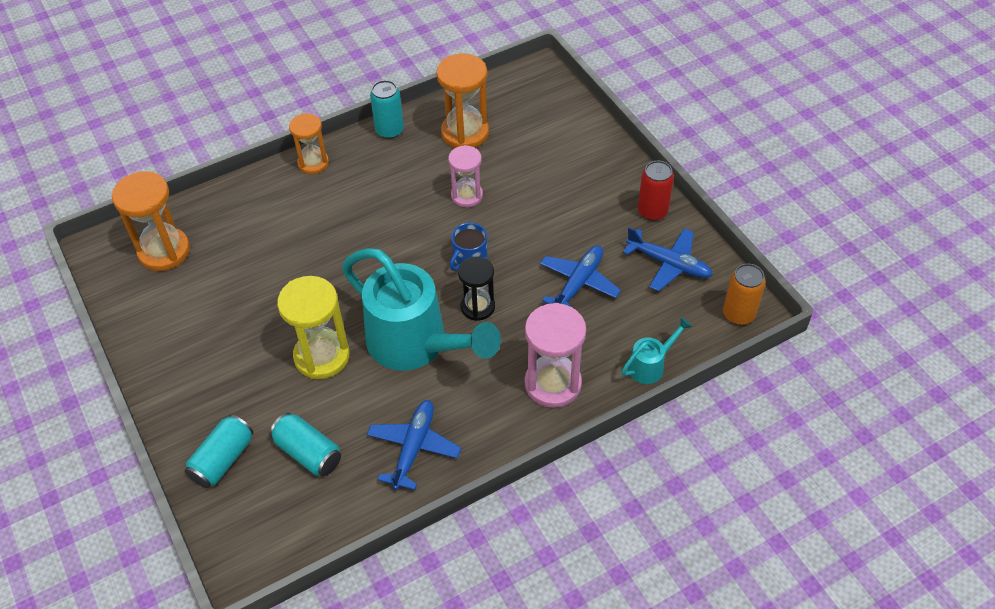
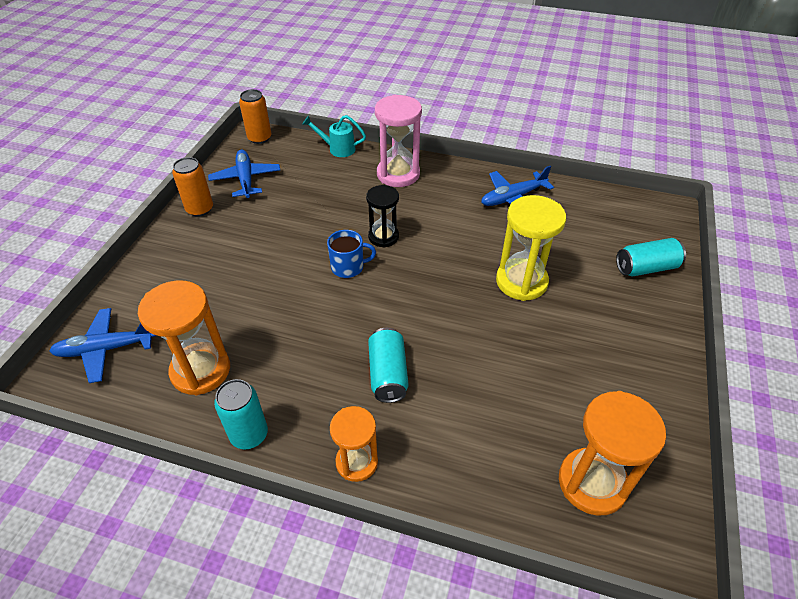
camera: 135 degrees left, 5 degrees down
(308, 453) = (582, 235): turquoise can -> turquoise can (388, 374)
(416, 345) = (450, 244): turquoise watering can -> none
(467, 195) = (282, 313): pink hourglass -> none
(578, 283) = (307, 206): blue plane -> blue plane (106, 349)
(652, 211) = (200, 209): red can -> orange can

